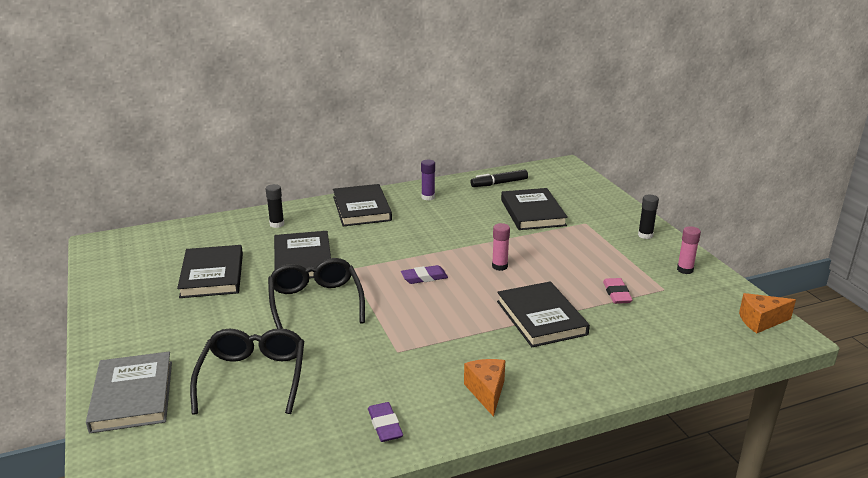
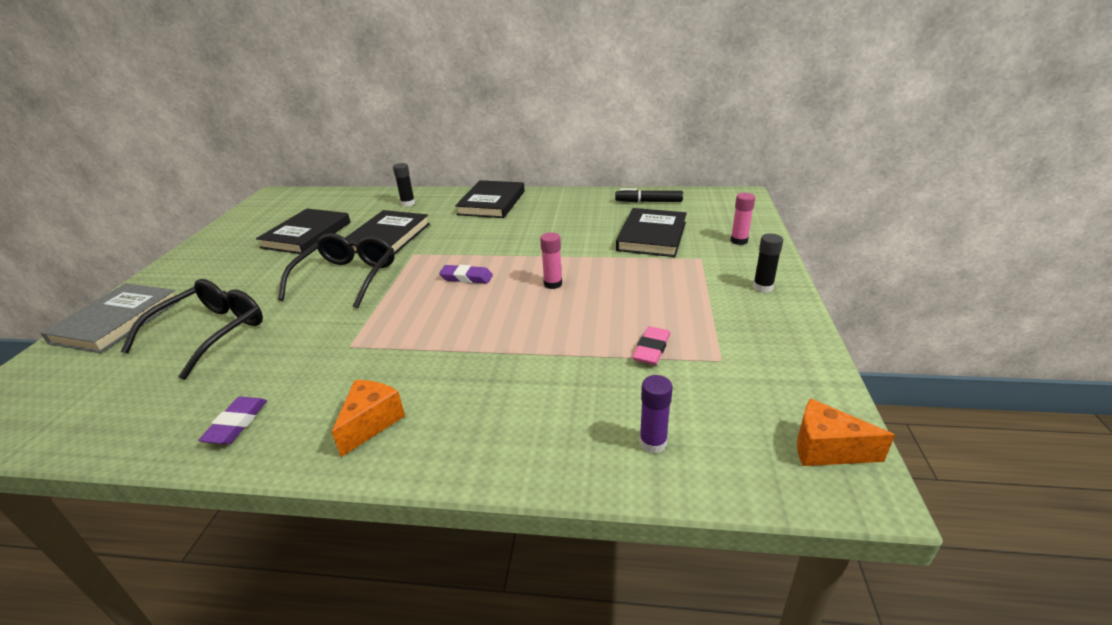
camera: 30 degrees right, 5 degrees up
(428, 197) = (563, 203): purple glue stick -> purple glue stick (653, 443)
(541, 318) = (531, 353): black book -> none
(685, 270) = (775, 342): pink glue stick -> pink glue stick (739, 241)

